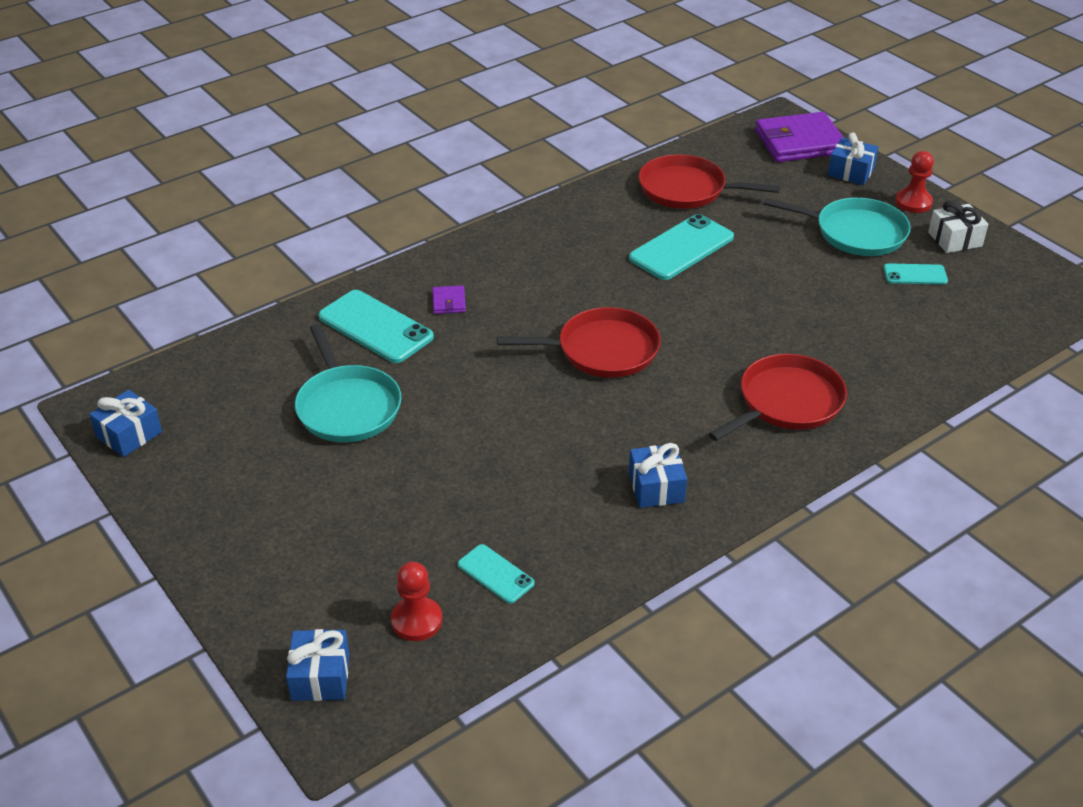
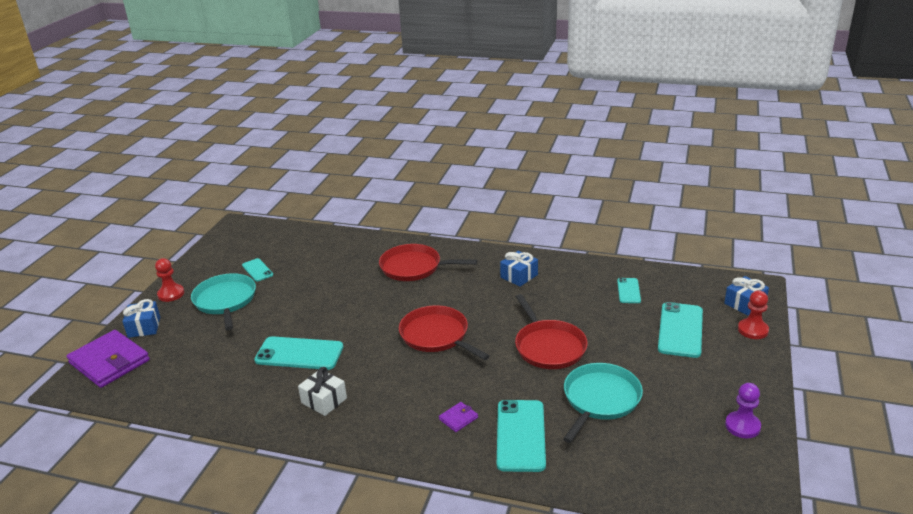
camera: 125 degrees left, 10 degrees down
(129, 435) = (749, 476): blue gift -> none
(175, 481) = (742, 426): none -> purple pawn
(359, 559) = (680, 330): none -> turquoise phone
(416, 620) = (682, 296): red pawn -> red pawn (753, 330)
(687, 189) = (218, 383): red pan -> red pan (548, 346)
(955, 239) = (207, 270): white gift -> white gift (324, 400)

